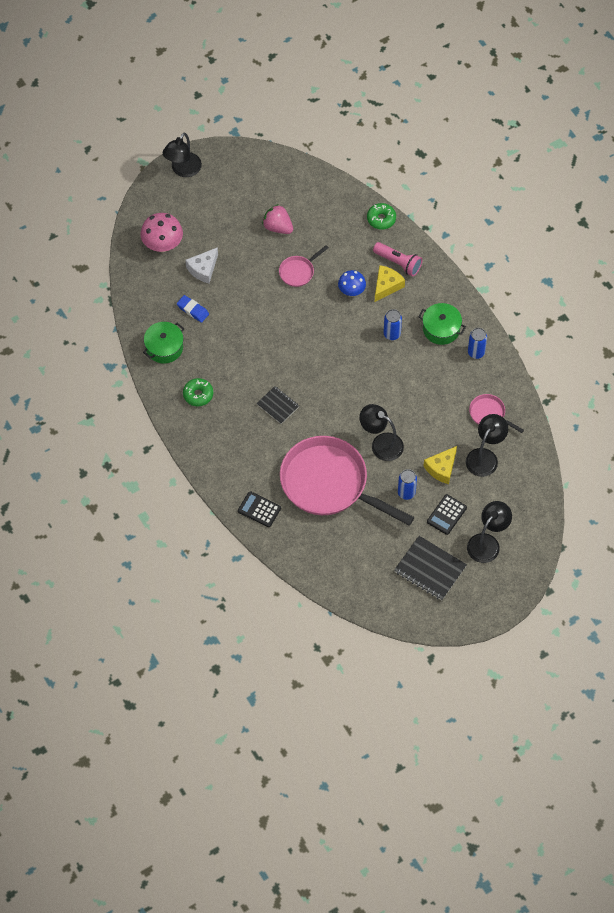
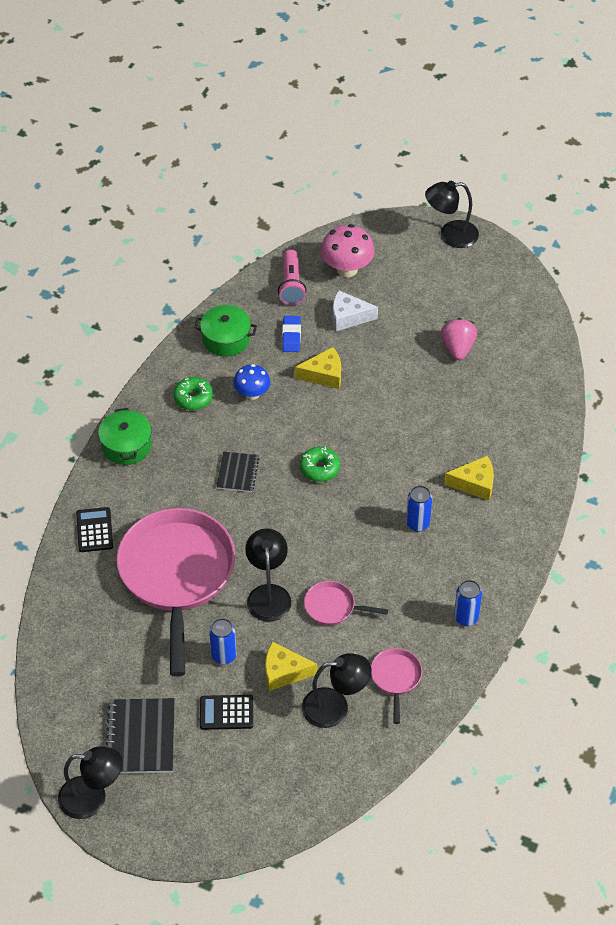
camera: 55 degrees right, 10 degrees down
(239, 312) = (324, 375): none -> yellow cheese
(298, 272) = (419, 396): pink pan -> pink pan (333, 607)
(351, 291) = (439, 456): blue mushroom -> blue mushroom (252, 394)
(381, 219) = (554, 430): green donut -> green donut (320, 468)
(398, 263) = (514, 477): pink flashlight -> pink flashlight (291, 285)
(441, 329) = (466, 566): green pot -> green pot (126, 445)
(487, 542) = (221, 777): black lamp -> black lamp (92, 798)

